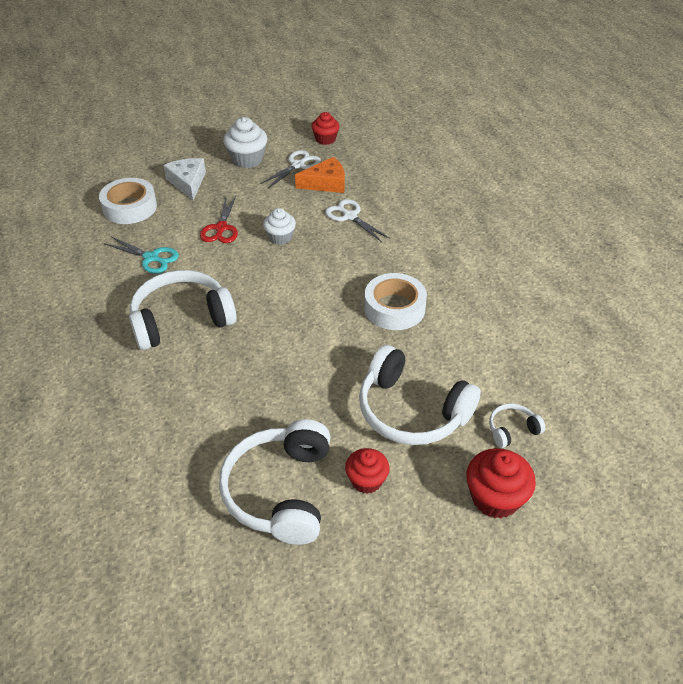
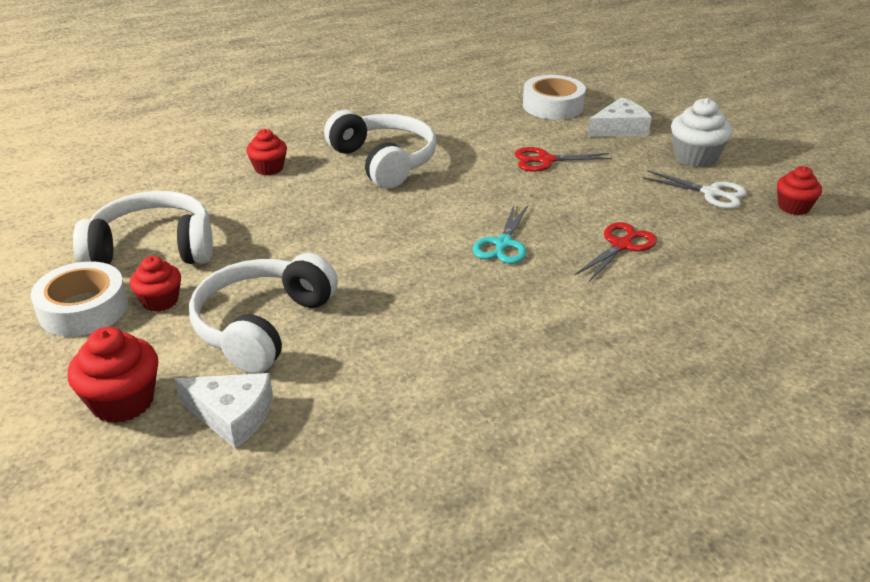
camera: 80 degrees right, 10 degrees down
(151, 258) = (474, 130): turquoise scissors -> turquoise scissors (503, 244)
(158, 401) = (269, 168): none -> red cupcake
(280, 237) = (548, 200): white cupcake -> none
(326, 183) = (685, 219): orange cheese -> none
(350, 216) = (621, 245): white scissors -> red scissors
(394, 308) = (444, 298): white tape -> white tape (83, 309)
(512, 429) = (232, 415): white headphones -> white cheese

